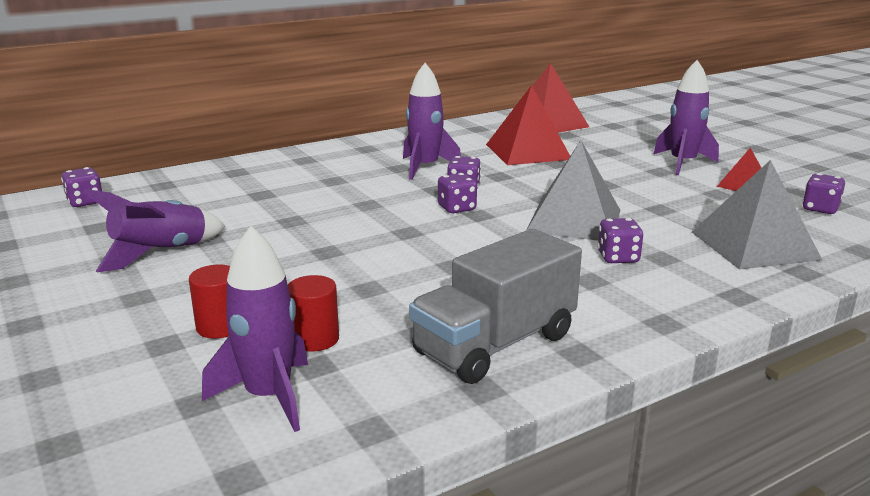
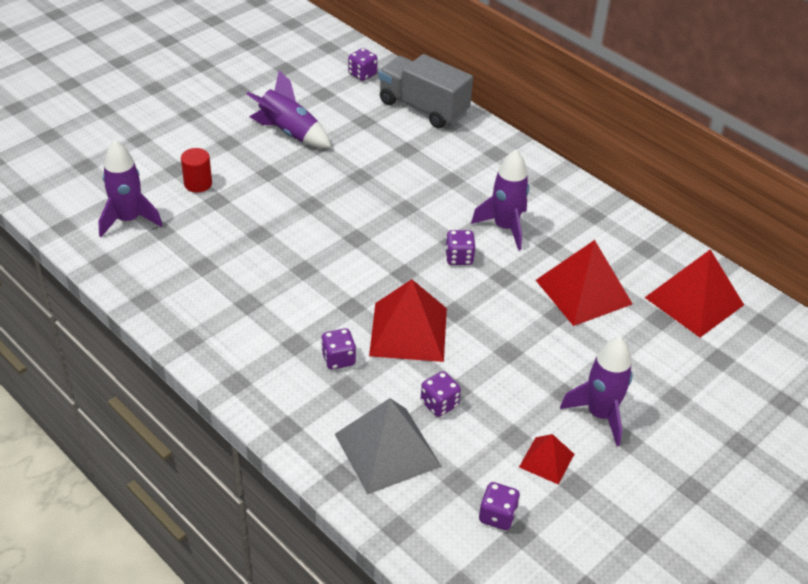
camera: 75 degrees right, 20 degrees up
(315, 339) = (189, 224): red cylinder -> none
(457, 208) = (412, 258): purple dice -> purple dice (439, 404)
(495, 344) = (194, 300): grey truck -> grey truck (423, 108)
(574, 220) = (408, 331): grey pyramid -> red pyramid

